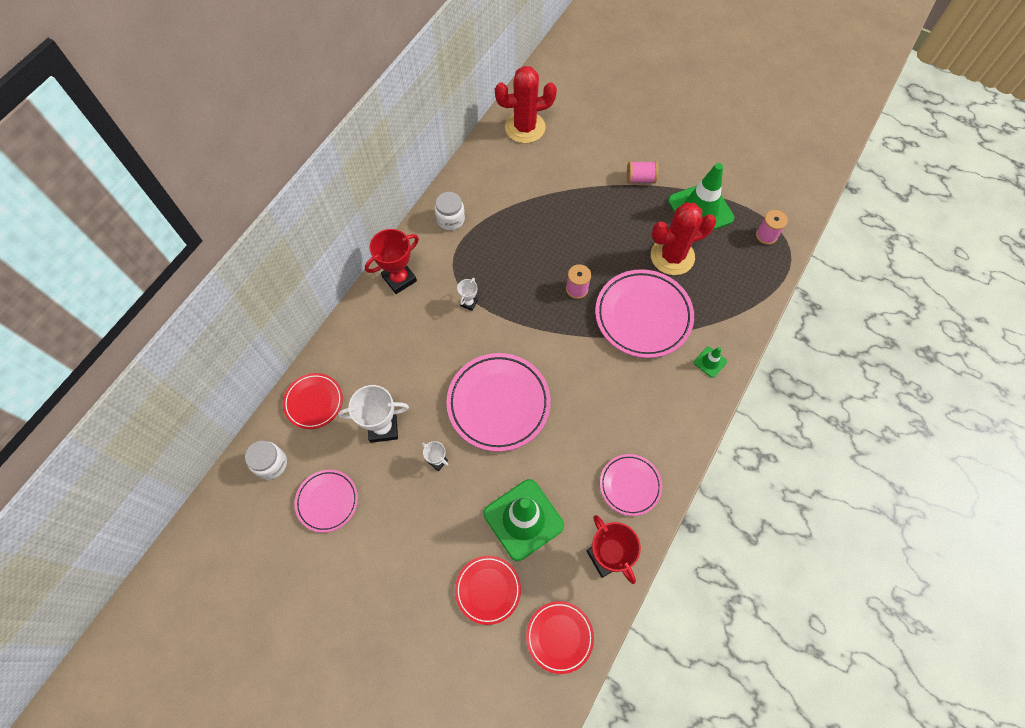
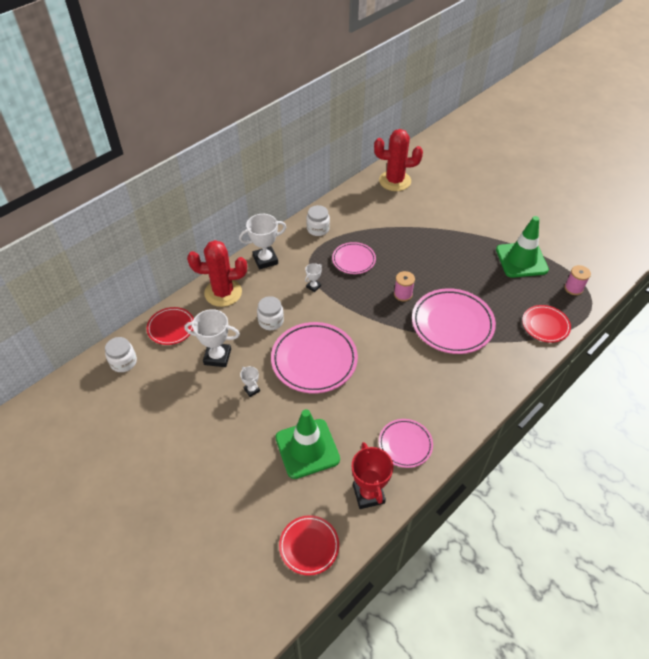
camera: 15 degrees right, 15 degrees down
(327, 501) = (156, 398): pink plate -> pink plate (353, 260)
(399, 279) = (265, 260): red trophy -> white trophy
(432, 363) = (271, 321): none -> white jar
(488, 590) = (260, 494): red plate -> red plate (545, 325)
(640, 179) = (477, 230): pink spool -> none
(672, 256) = (488, 287): red cactus -> red cactus (223, 293)
(710, 362) = (500, 369): green traffic cone -> none

